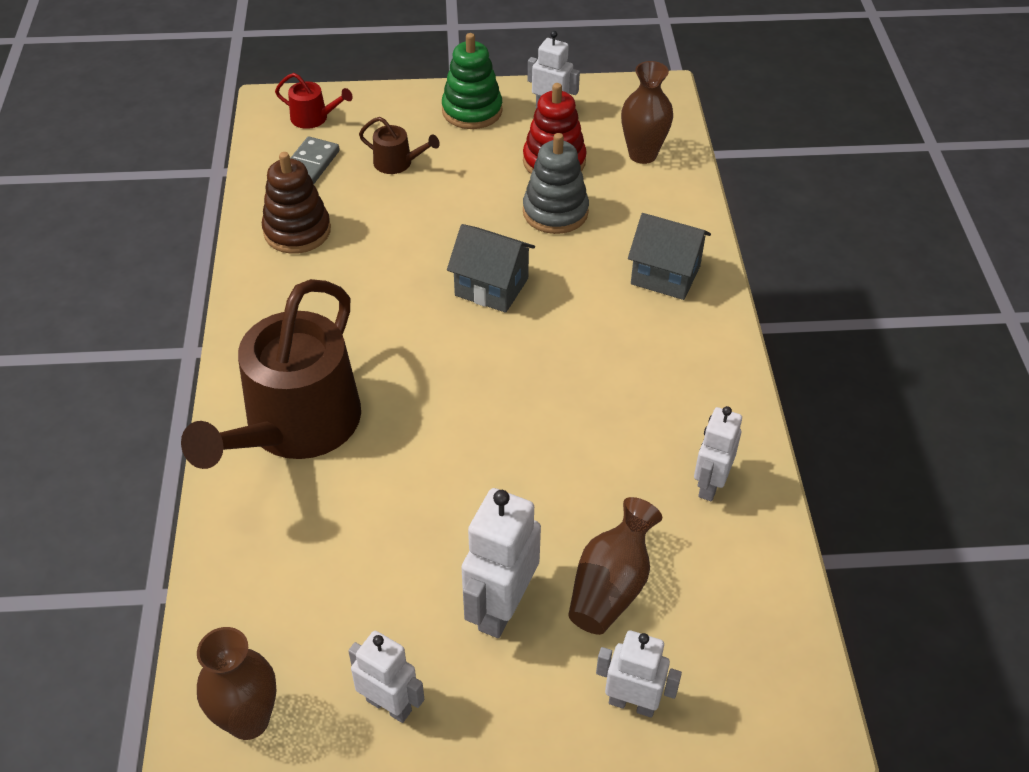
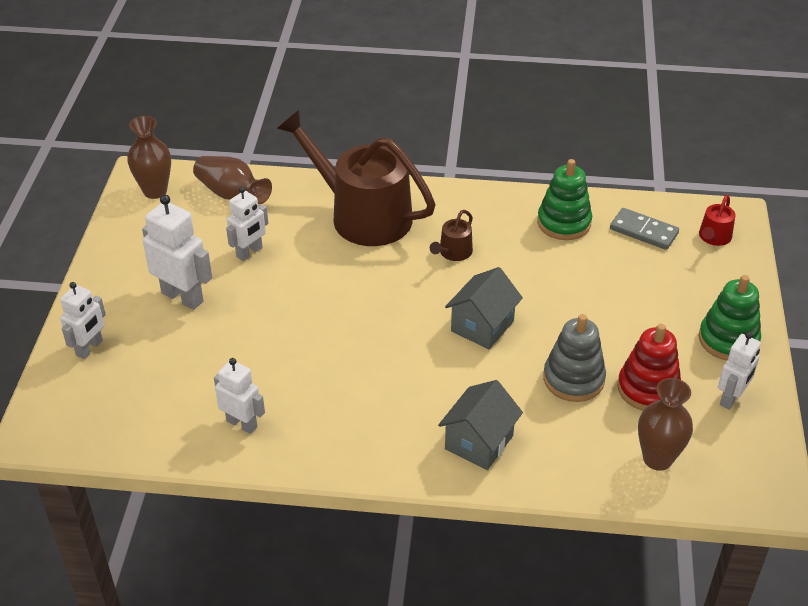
camera: 100 degrees right, 5 degrees down
(297, 231) = (564, 223): brown stacking toy -> green stacking toy
(389, 705) = (139, 244): white robot -> white robot (249, 252)
(397, 163) = (649, 284): brown watering can -> brown watering can (453, 252)
(611, 586) = (177, 352): brown vase -> brown vase (231, 194)

